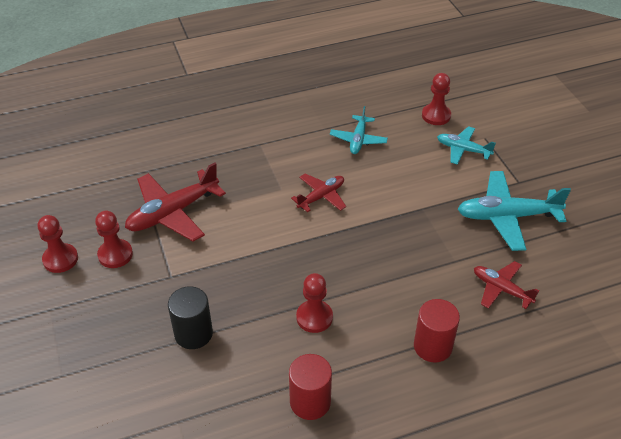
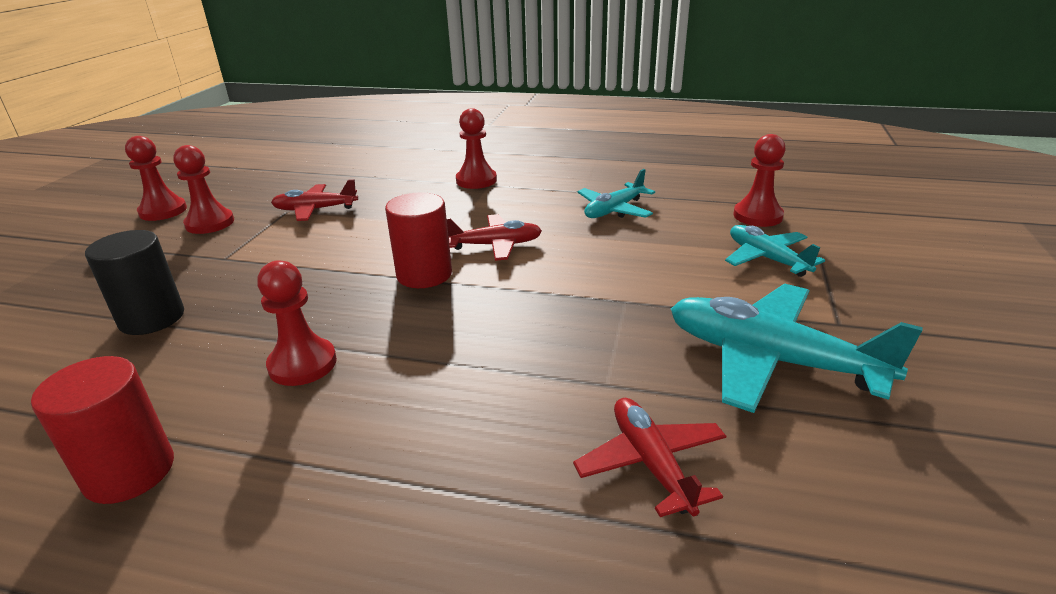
camera: 35 degrees right, 15 degrees down
(173, 213) = (315, 210): red plane -> red plane, size x0.59
(247, 143) = (476, 180): none -> red pawn
(433, 346) = (415, 494): red cylinder -> red cylinder (424, 274)

